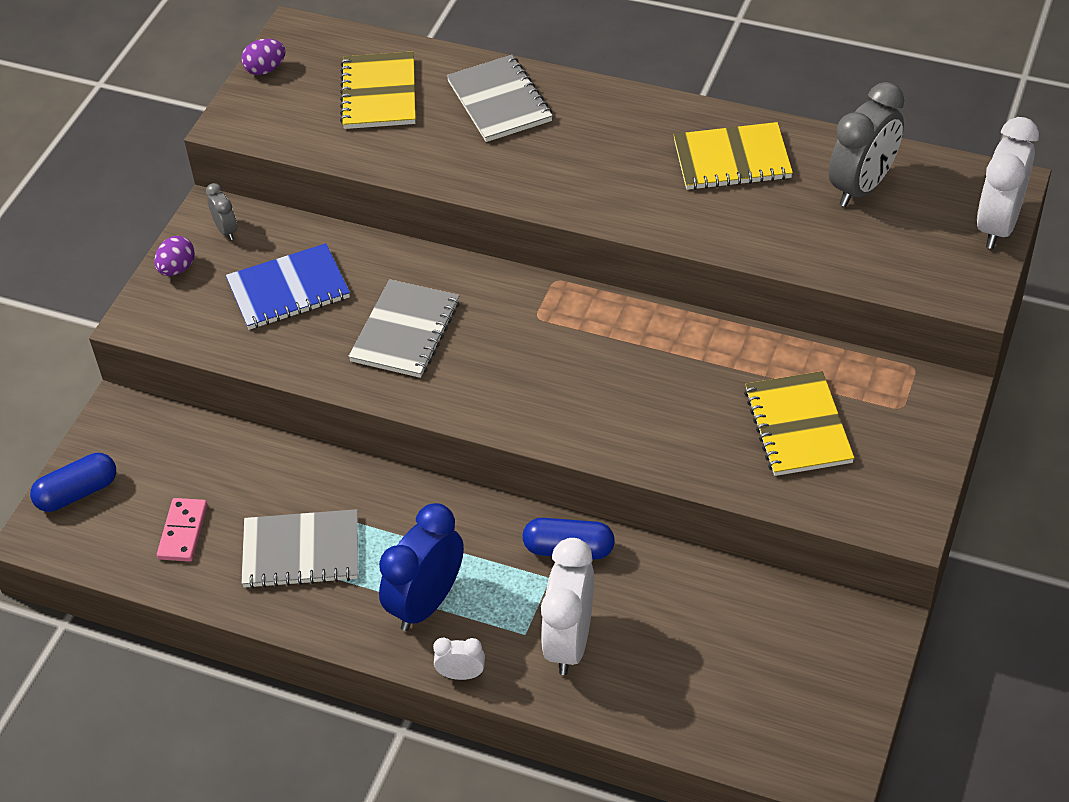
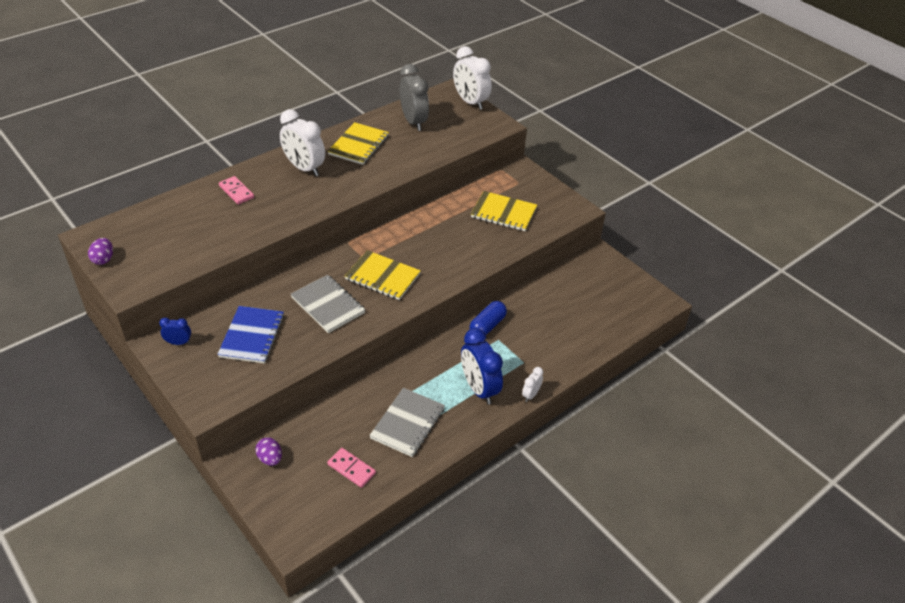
camera: 65 degrees left, 5 degrees down
(77, 493) = (279, 508): blue capsule -> none
(177, 269) = (185, 375): purple egg -> purple egg (270, 458)
(226, 230) = (178, 343): grey clock -> blue clock
(379, 93) = (178, 227): yellow notebook -> yellow notebook (382, 277)
(500, 101) = (236, 192): grey notebook -> pink domino
(569, 642) = (539, 349): white clock -> white clock (304, 168)

